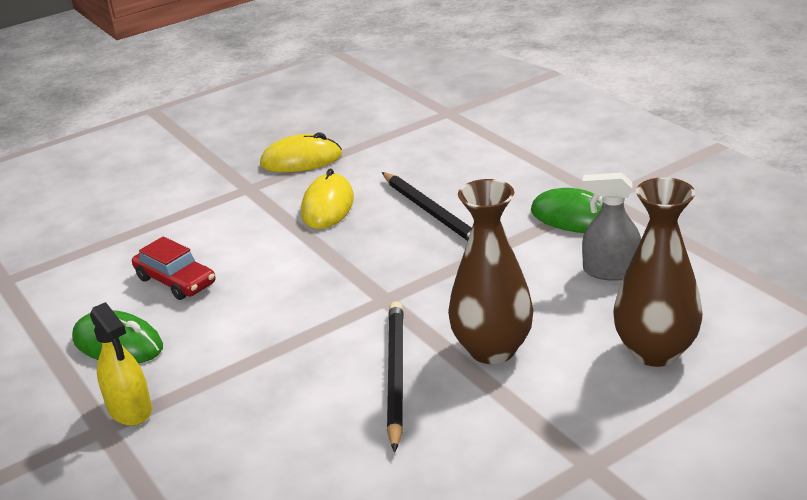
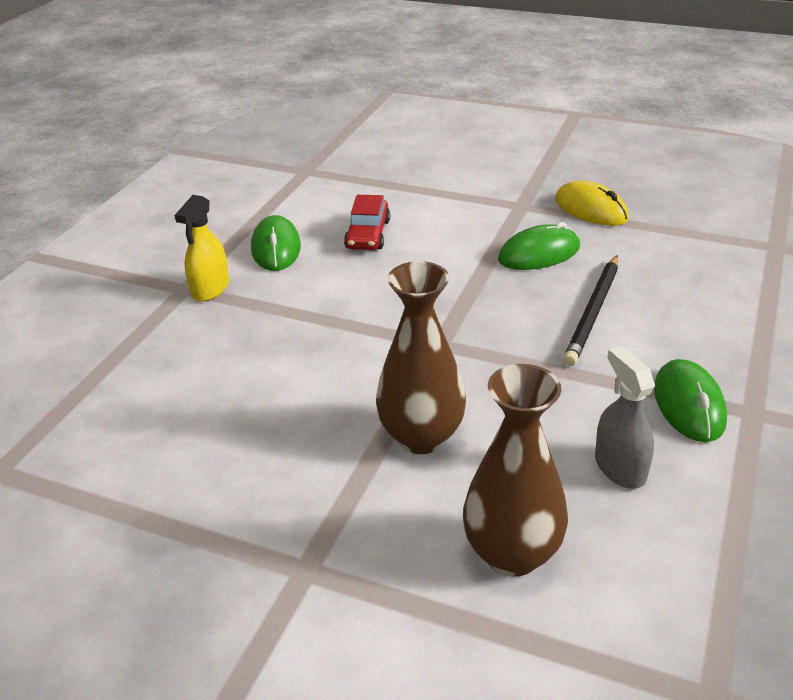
camera: 55 degrees right, 5 degrees up
(327, 206) = (539, 253): yellow mouse -> green mouse
(395, 375) = (342, 395): black pencil -> none

